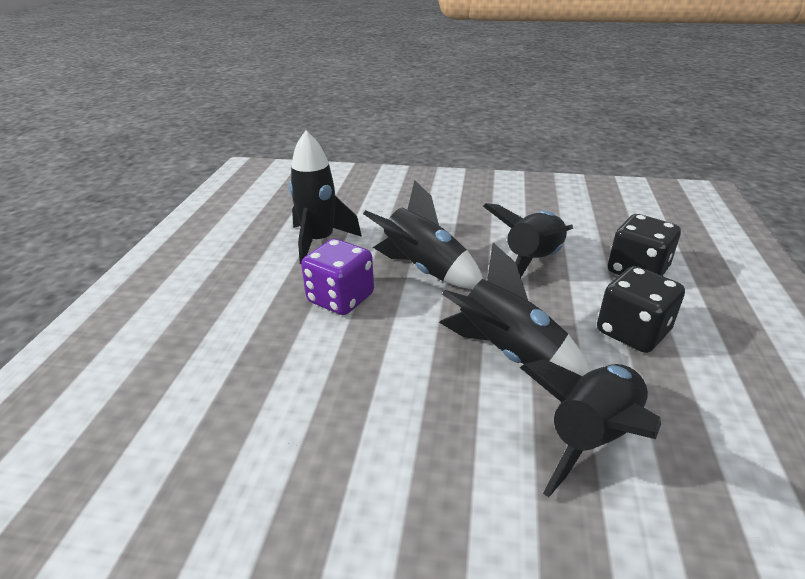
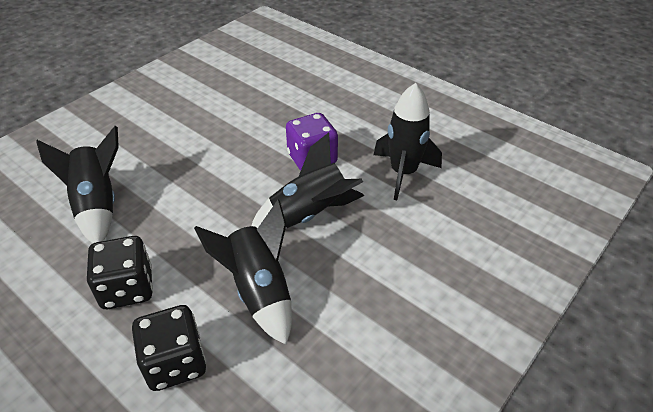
camera: 120 degrees right, 10 degrees up
(508, 353) = (183, 209): black rocket -> none

